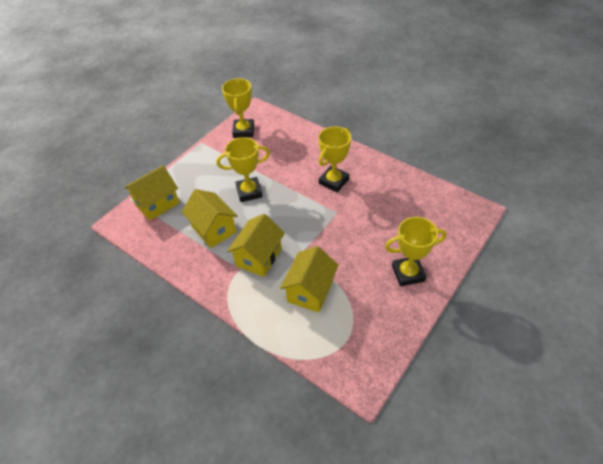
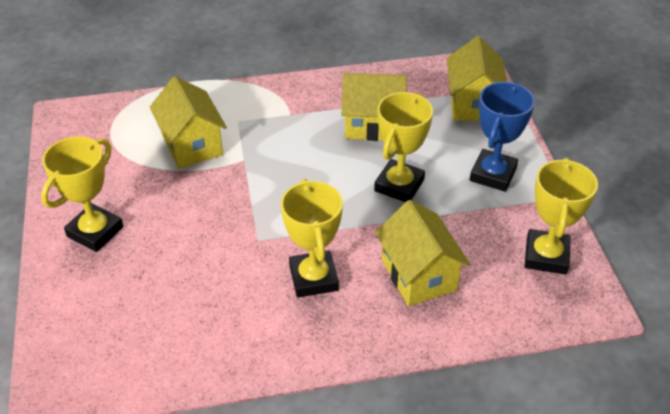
camera: 130 degrees right, 5 degrees down
(208, 168) = (493, 174): none -> blue trophy
(243, 131) = (546, 256): yellow trophy -> yellow trophy turned 60 degrees clockwise
(259, 257) = (286, 135): yellow house -> yellow house (418, 275)

